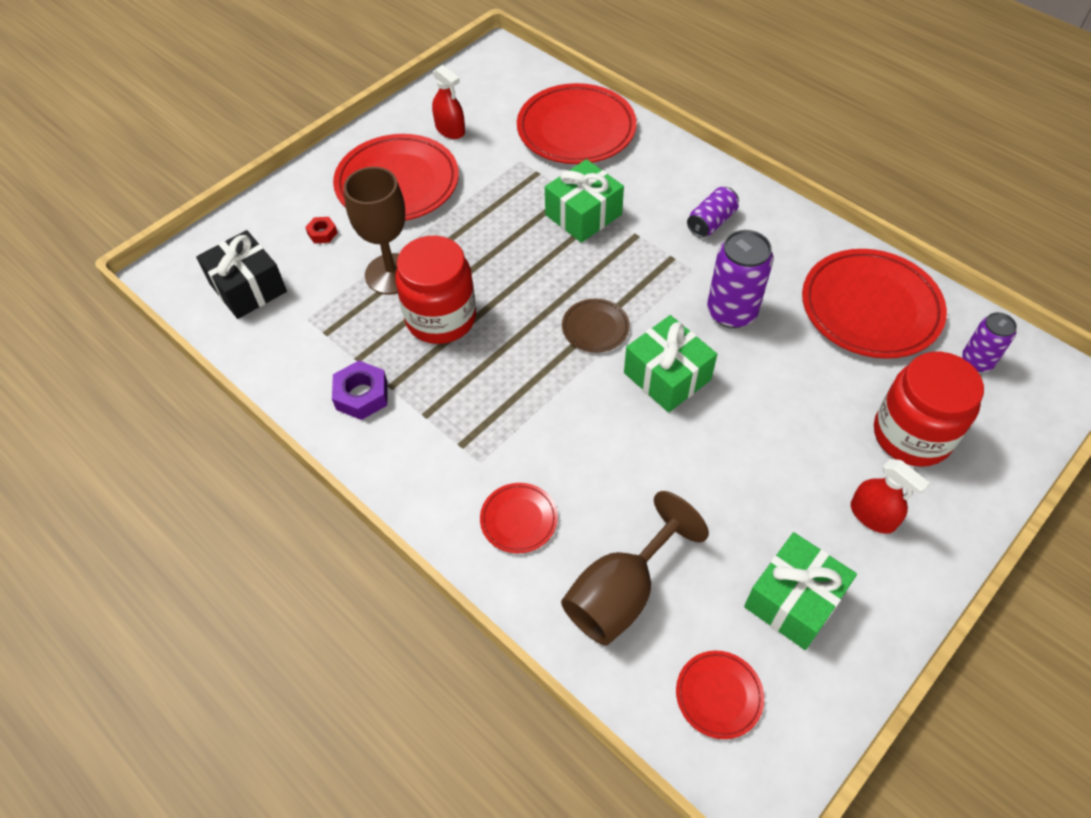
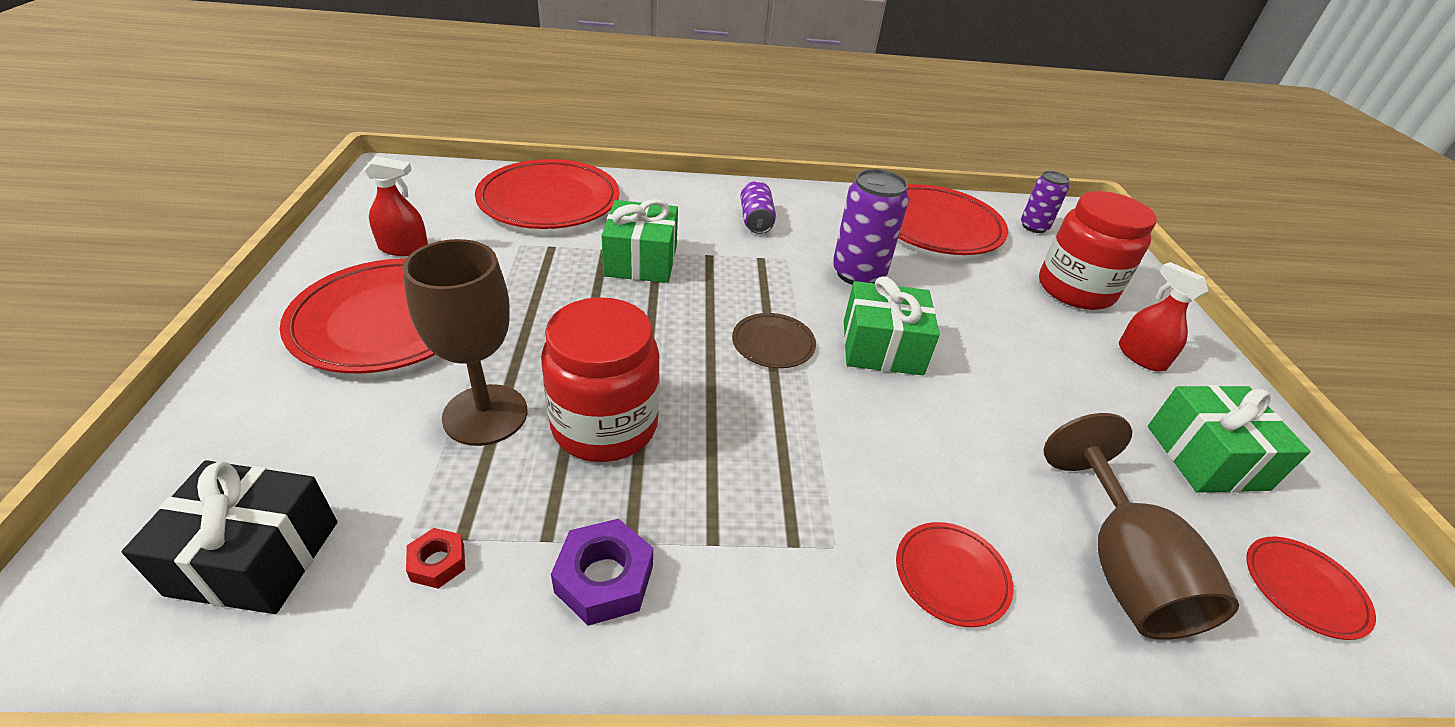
camera: 50 degrees left, 15 degrees down
(322, 233) = (327, 421): red nut -> red nut (438, 562)
(872, 515) = (1141, 356): red spray bottle -> red spray bottle turned 120 degrees counterclockwise

